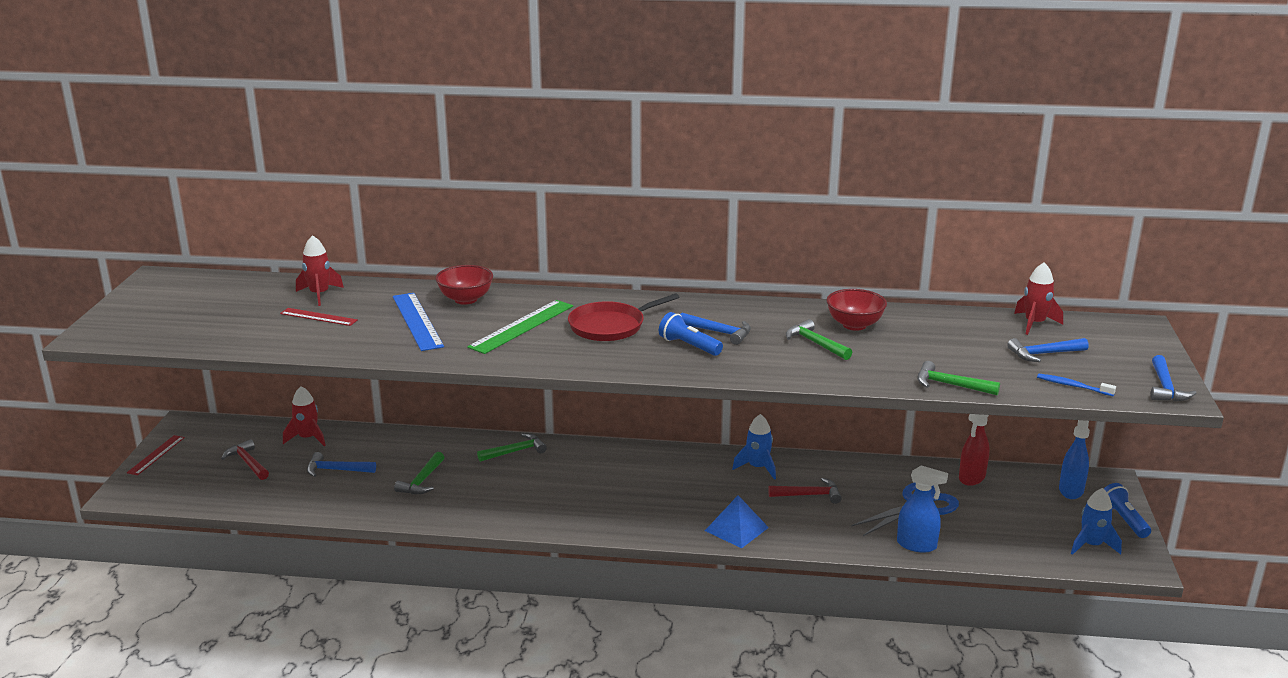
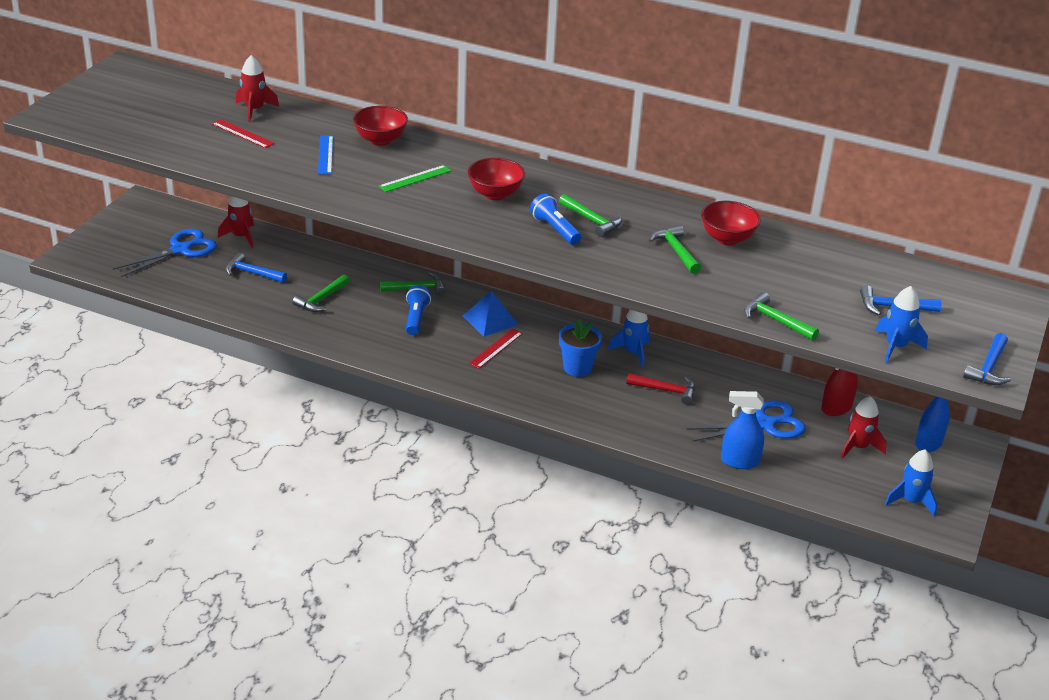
camera: 15 degrees right, 10 degrees up
(156, 455) = (108, 226): red ruler -> red ruler (496, 348)
(248, 463) = (181, 250): red hammer -> blue scissors
(417, 321) = (325, 155): blue ruler -> blue ruler, size x0.62
(522, 326) = (415, 178): green ruler -> green ruler, size x0.62
(610, 326) = (495, 194): red pan -> red bowl
(713, 492) = (577, 368): none -> blue flower pot
(719, 332) = (592, 221): blue hammer -> green hammer
(736, 529) = (579, 407): blue pyramid -> blue pyramid (490, 320)
(916, 545) = (739, 461): blue spray bottle -> blue spray bottle turned 150 degrees clockwise
(1034, 324) = (909, 273): red rocket -> red rocket (858, 447)
(1073, 386) = (896, 347): blue toothbrush -> blue rocket
(1123, 519) = (961, 484): blue flashlight -> blue flashlight (416, 318)

